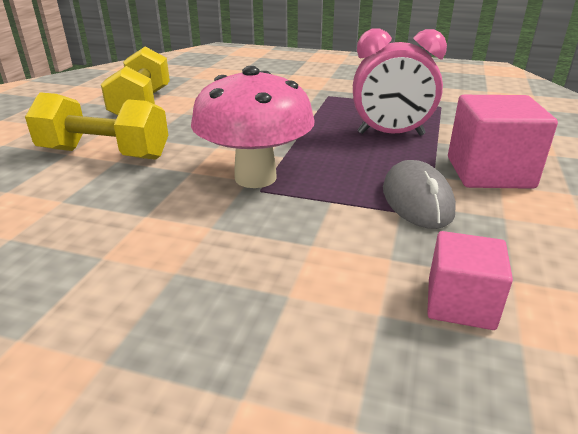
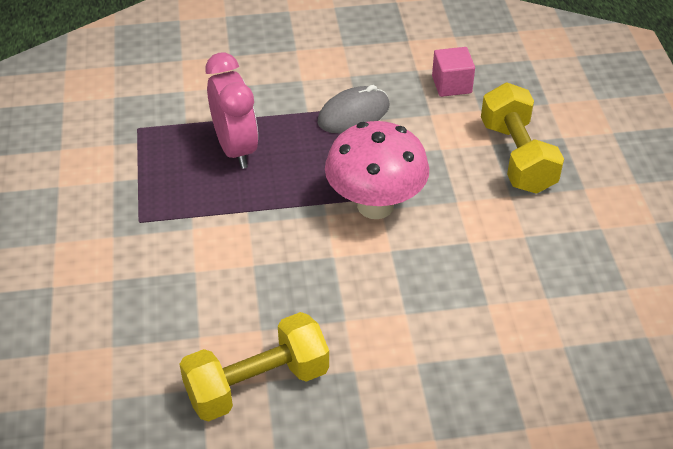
camera: 115 degrees left, 15 degrees up
(105, 154) = (399, 331): yellow dumbbell -> yellow dumbbell (517, 157)
(489, 172) = (285, 86): pink cube -> none

